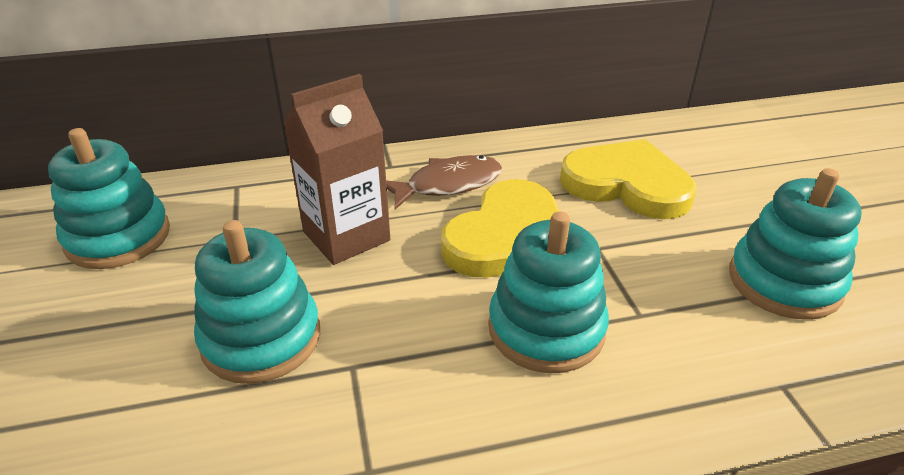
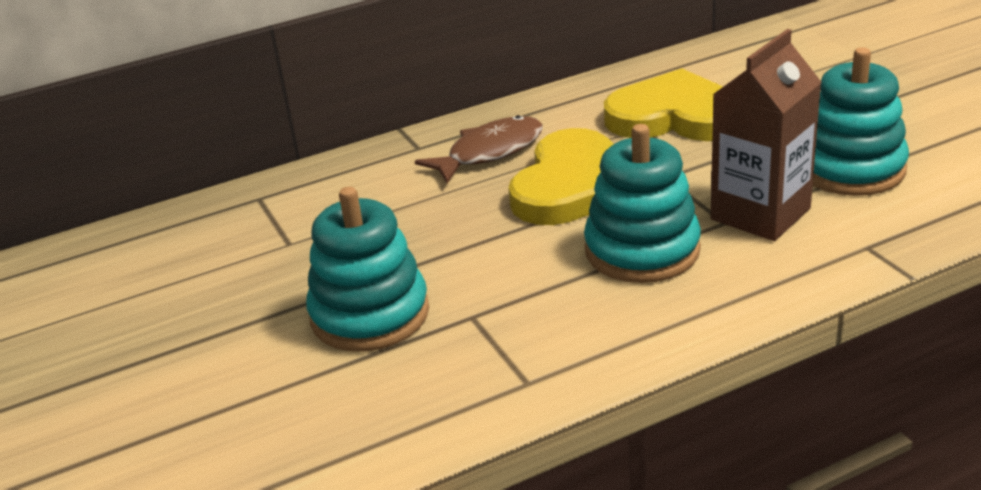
camera: 10 degrees left, 5 degrees down
(118, 237) = (160, 267): turquoise stacking toy -> none
(346, 236) = (406, 217): brown carton -> brown carton (760, 214)

